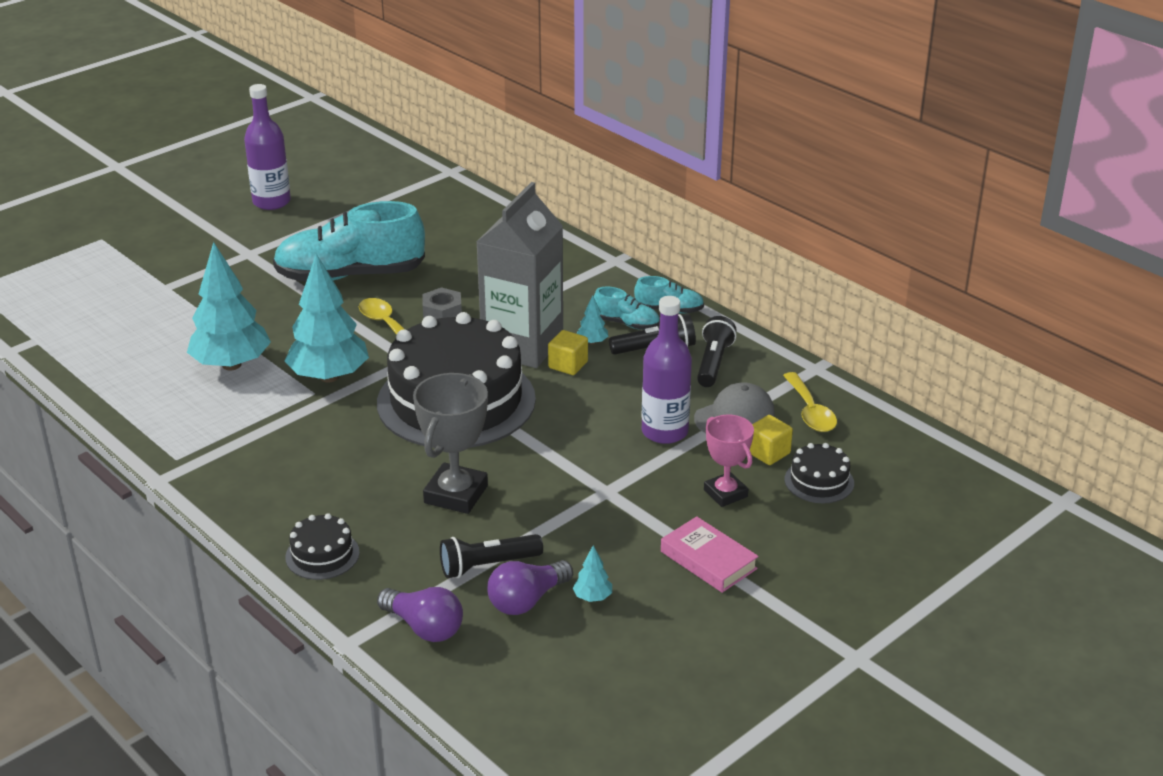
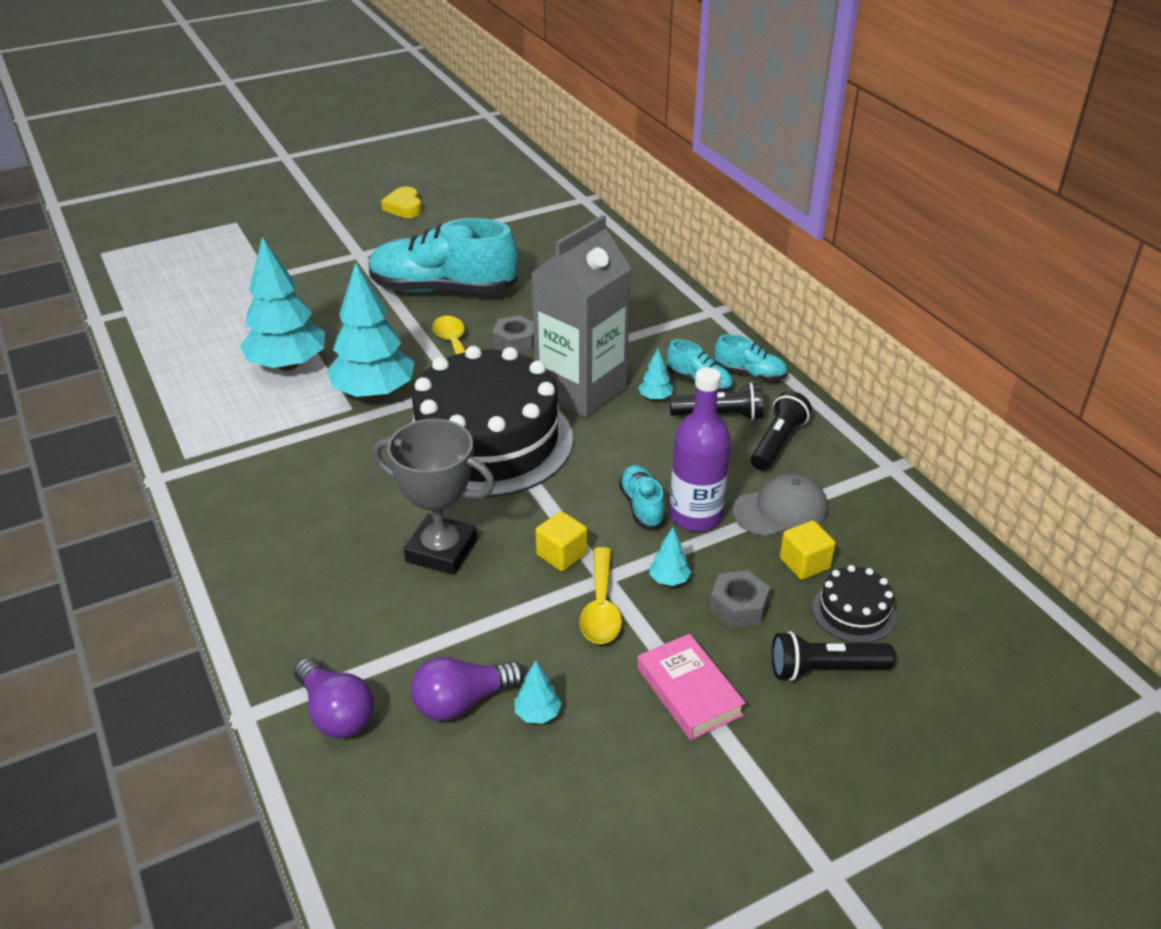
camera: 15 degrees right, 5 degrees up
(271, 202) = (404, 207): purple bottle -> yellow heart
(322, 555) = (272, 597): black cake -> none
(456, 494) = (441, 550): grey trophy -> grey trophy turned 75 degrees clockwise
(488, 565) = (438, 647): black flashlight -> black flashlight (825, 669)
(568, 365) = (620, 419): yellow cube -> yellow cube (561, 554)
(616, 431) = (642, 506): none -> turquoise shoe
(661, 483) = (669, 579): none -> turquoise tree
(725, 493) = (738, 606): pink trophy -> grey nut
(810, 411) = (869, 520): yellow spoon -> yellow spoon (601, 607)

